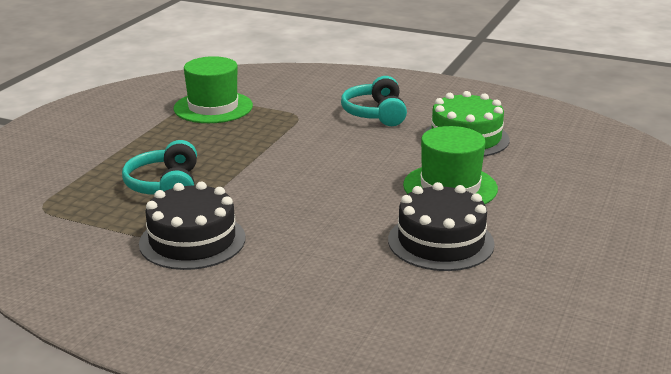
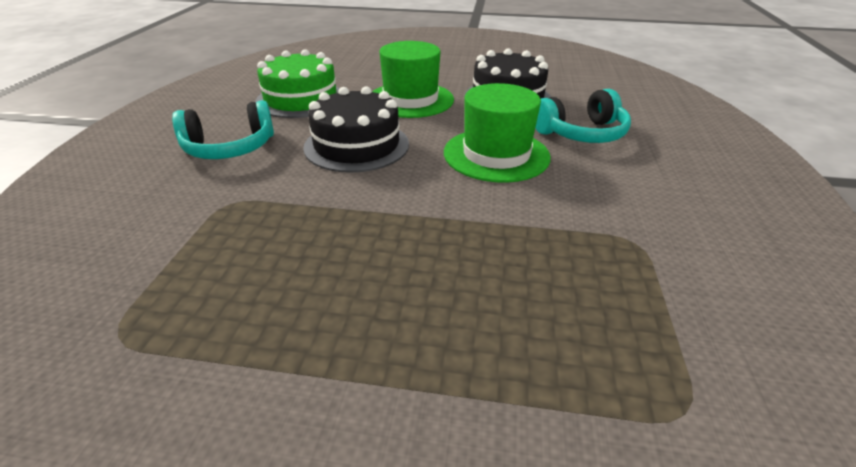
camera: 105 degrees left, 10 degrees up
(165, 186) = (509, 273): turquoise headphones -> turquoise headphones (581, 133)
(192, 240) = (619, 212): black cake -> black cake (356, 145)
(213, 107) = (176, 303): green hat -> green hat (496, 155)

